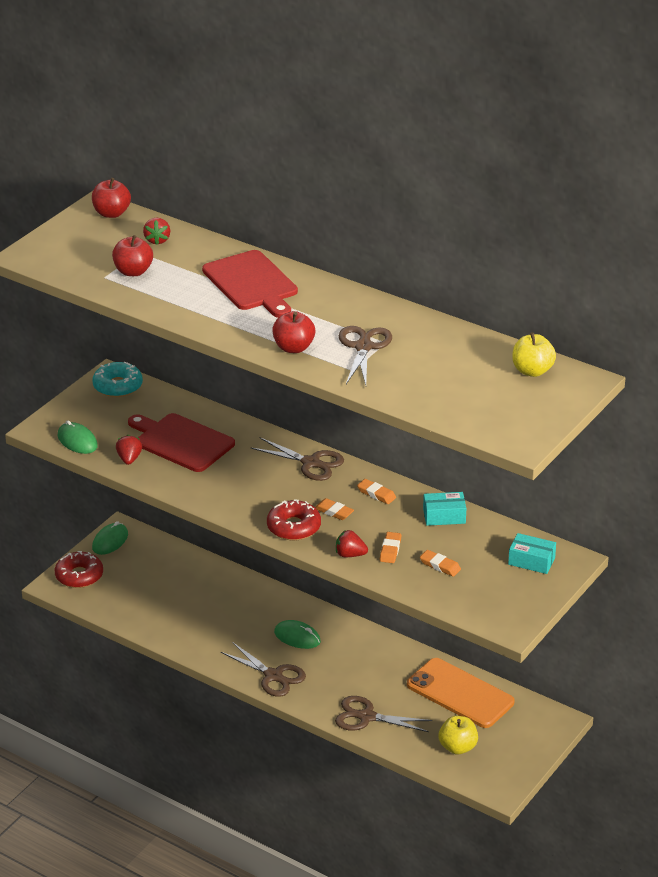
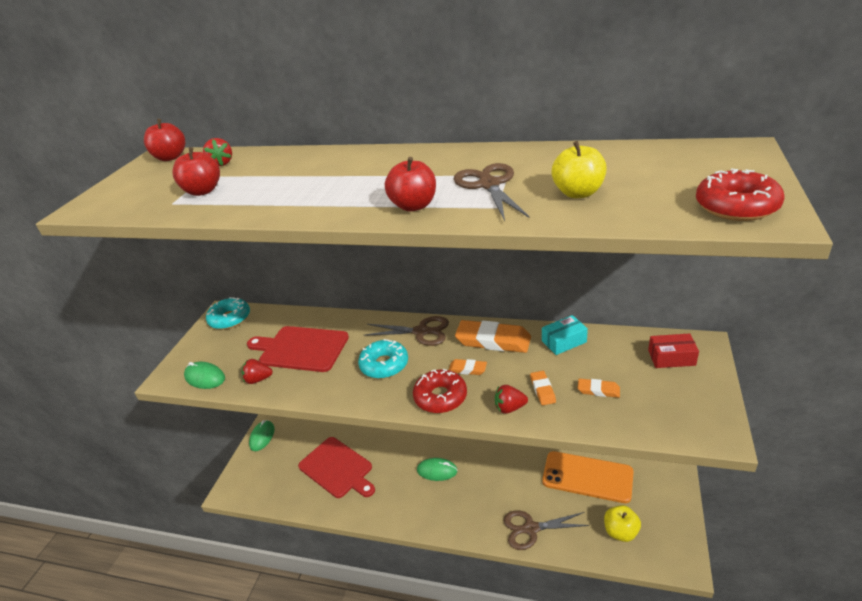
camera: 15 degrees left, 0 degrees up
(79, 576) = (246, 476): red donut -> red donut (736, 206)
(129, 459) = (258, 379): red strawberry -> red strawberry turned 75 degrees counterclockwise
(252, 283) = (332, 168): red cutting board -> red cutting board (337, 468)
(257, 483) = (384, 365): none -> turquoise donut
(273, 676) = (436, 515): brown scissors -> none
(376, 494) = (493, 341): orange eraser -> orange eraser, size x2.00
(531, 561) = (671, 358): turquoise box -> red box
(532, 371) = (682, 156): yellow apple -> yellow apple (578, 193)

